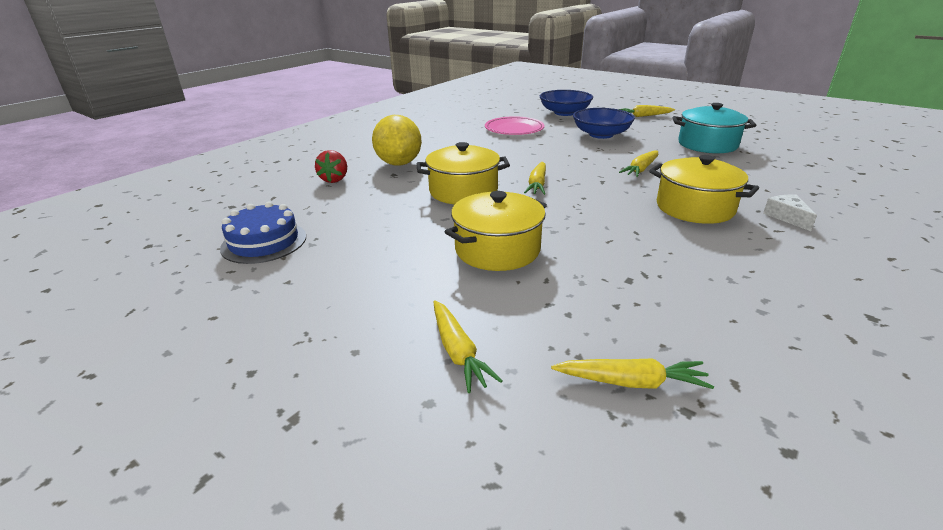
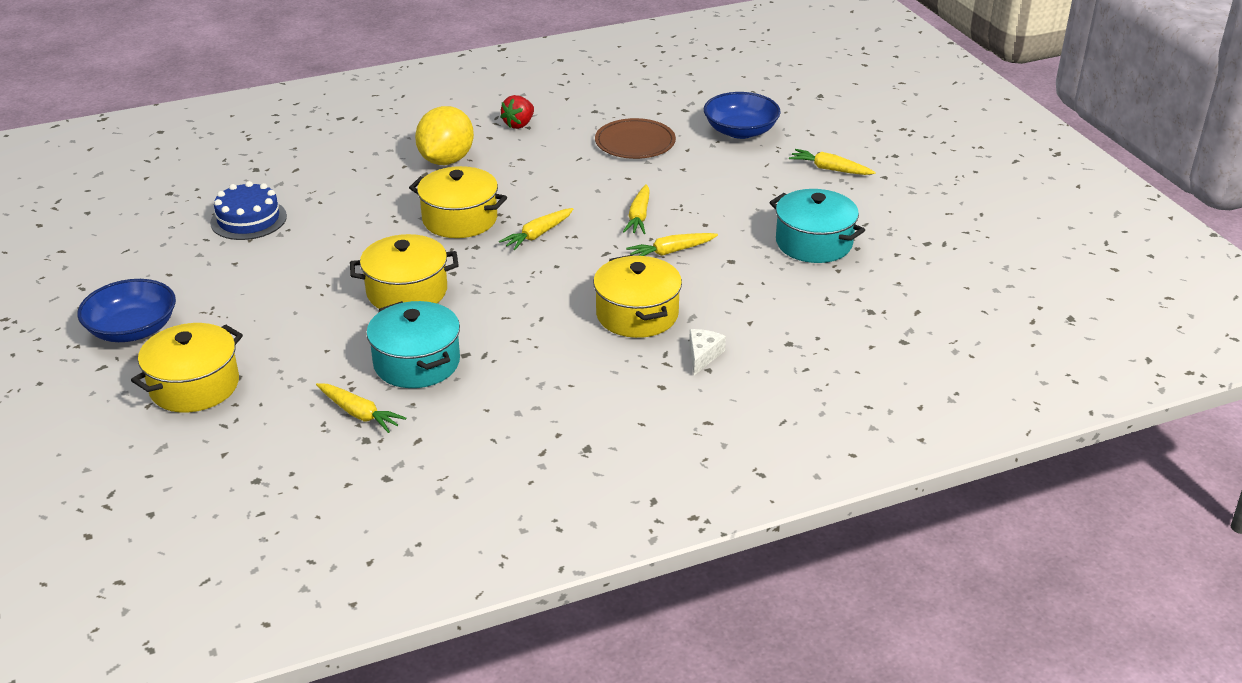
camera: 30 degrees right, 5 degrees up
(334, 179) = (366, 163): red strawberry -> red strawberry (519, 124)
(384, 443) = (194, 386): none -> yellow pot
(458, 352) = (285, 356): yellow carrot -> yellow carrot (639, 216)
(514, 129) = (635, 142): pink plate -> brown plate
(601, 134) = (719, 185): blue bowl -> blue bowl (132, 329)
(601, 304) = (417, 363): none -> turquoise pot

